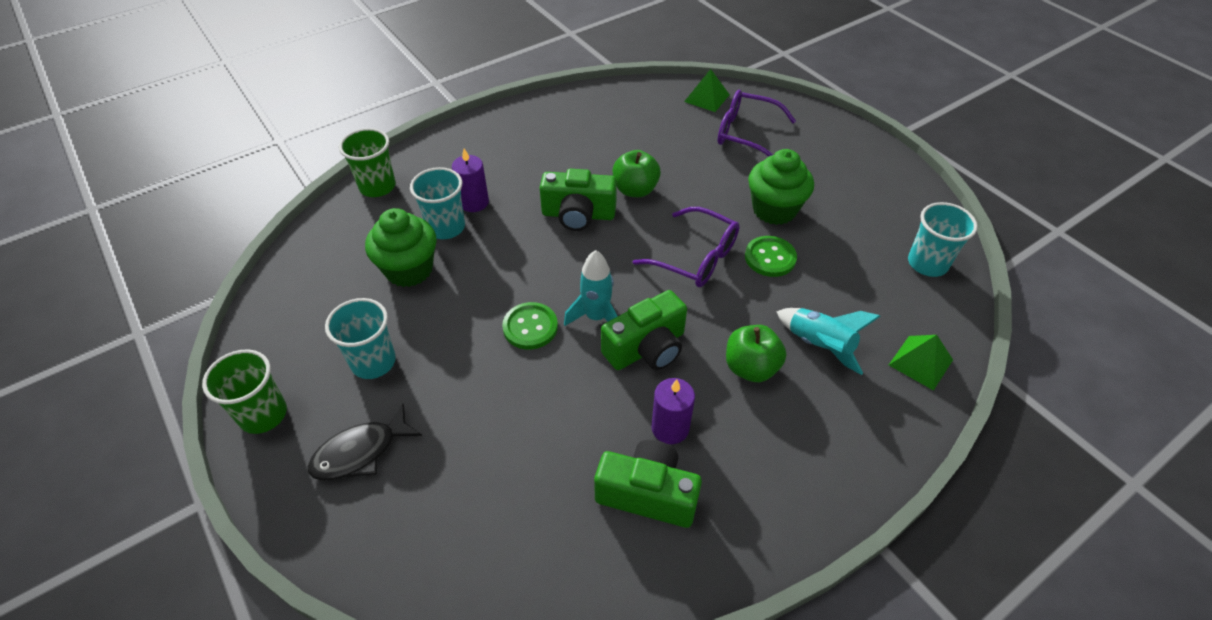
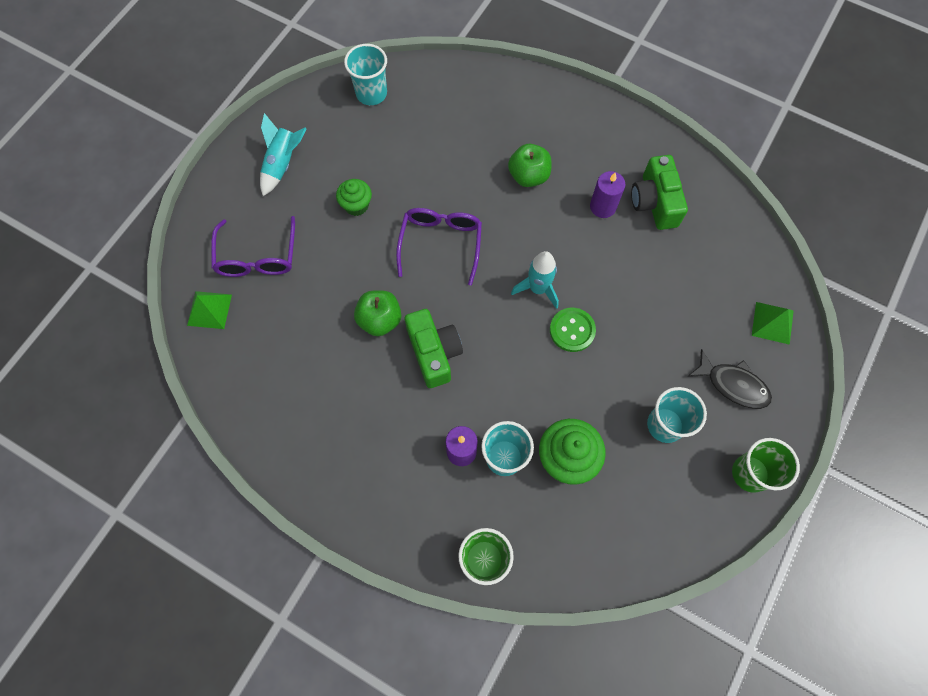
camera: 115 degrees left, 20 degrees up
(646, 348) = (547, 244): green camera -> none
(770, 258) = (415, 193): green button -> none
(774, 210) = (356, 205): green cupcake -> green cupcake, size x0.62
(819, 345) = (487, 142): turquoise rocket -> turquoise rocket (282, 164)
(920, 362) = (470, 84): green pyramid -> green pyramid (772, 323)

